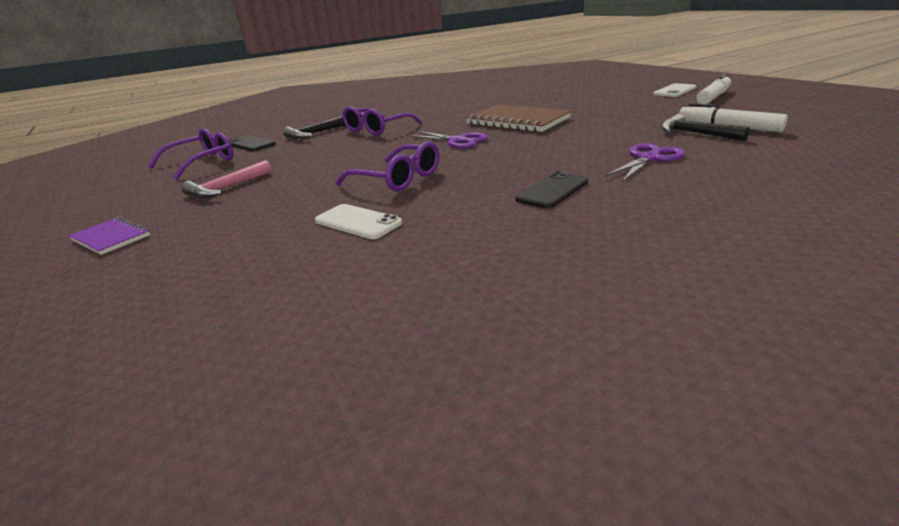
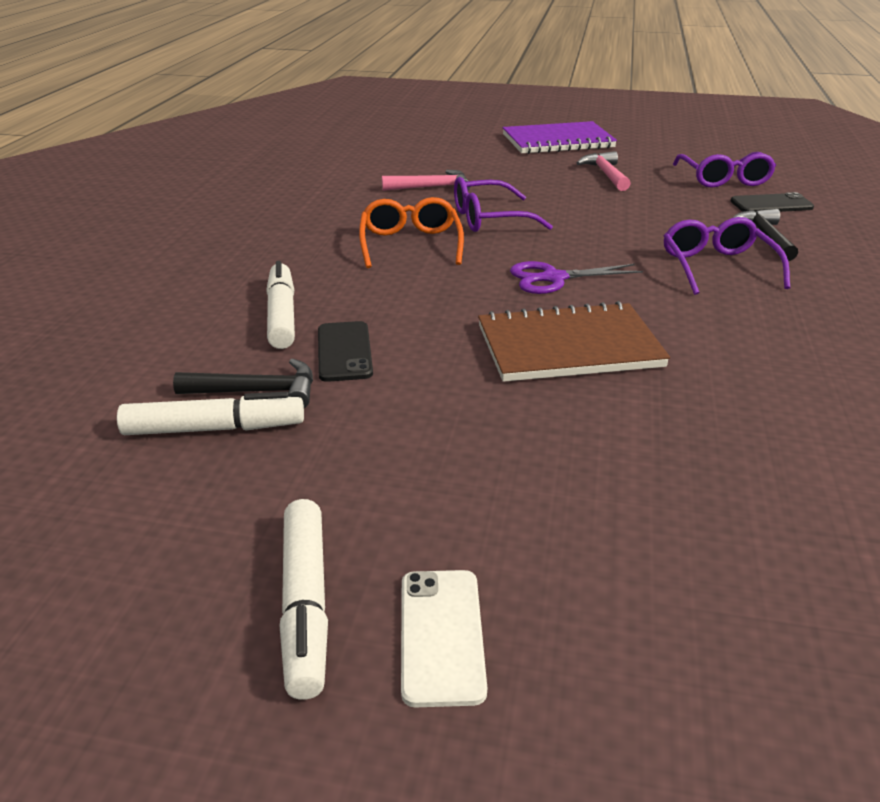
camera: 130 degrees right, 5 degrees up
(111, 238) = (557, 141): purple notebook -> purple notebook, size x1.92
(358, 222) = (431, 187): white phone -> pink hammer
(490, 177) = (410, 244): none -> orange glasses
(552, 191) = (332, 247): black phone -> black phone (344, 352)
(649, 158) = (281, 315): purple scissors -> white marker

